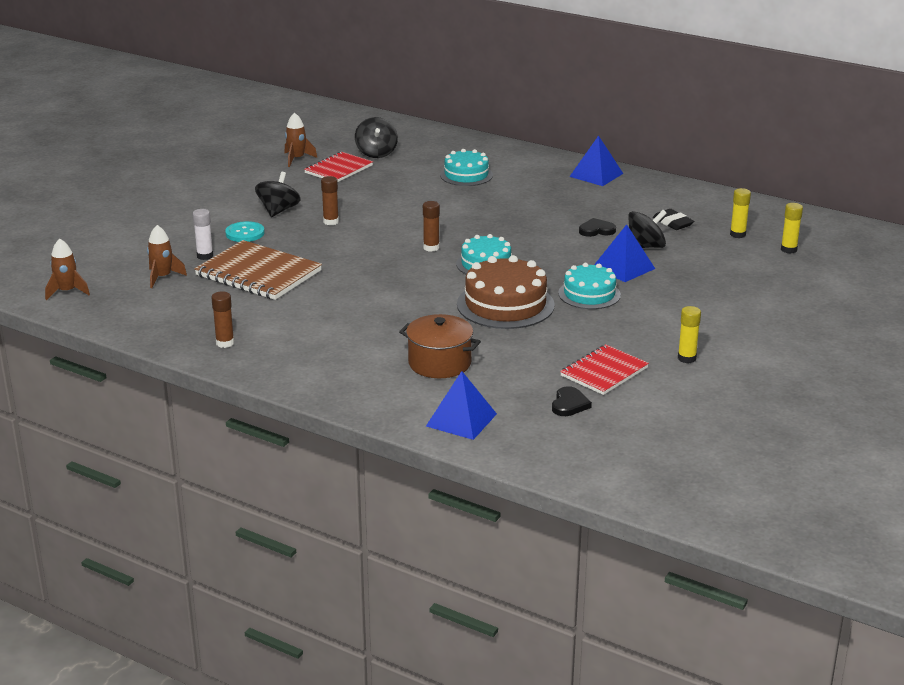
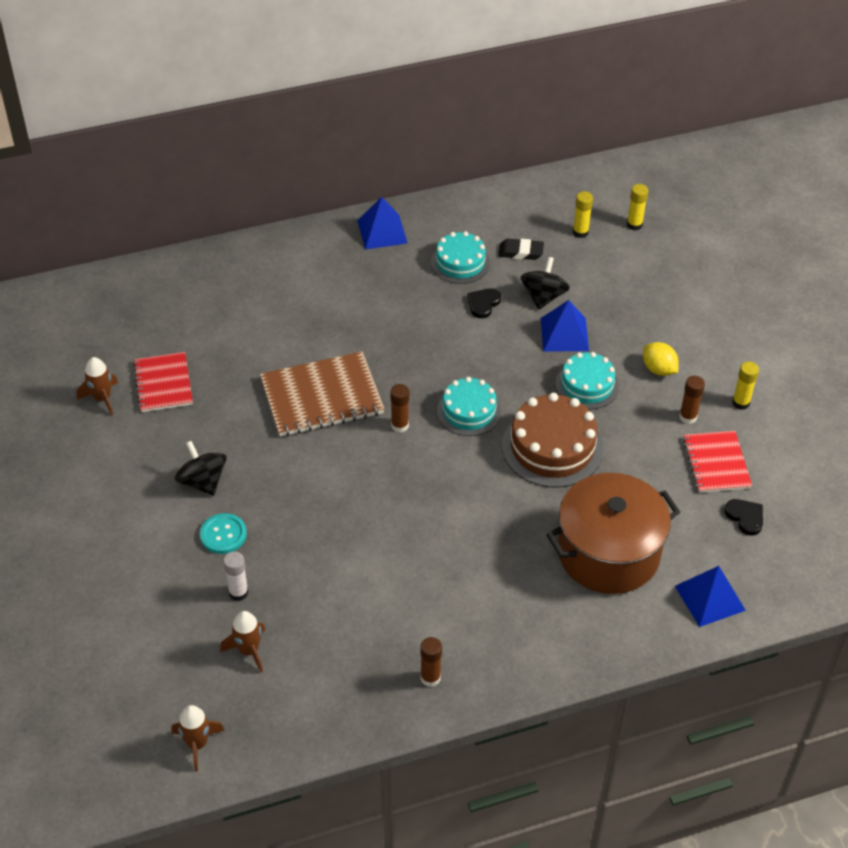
camera: 50 degrees left, 20 degrees up
(258, 273) = (318, 574): brown notebook -> brown notebook (321, 397)
(331, 222) = (270, 459): brown glue stick -> brown glue stick (688, 417)
(376, 153) = (161, 336): black spinning top -> none
(439, 363) = (608, 553): brown pot -> brown pot, size x1.59
(466, 175) = (283, 309): turquoise cake -> turquoise cake (460, 263)
(657, 314) = (658, 369): none -> yellow lemon

